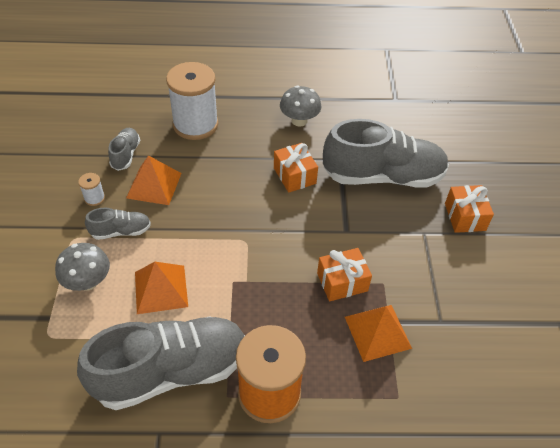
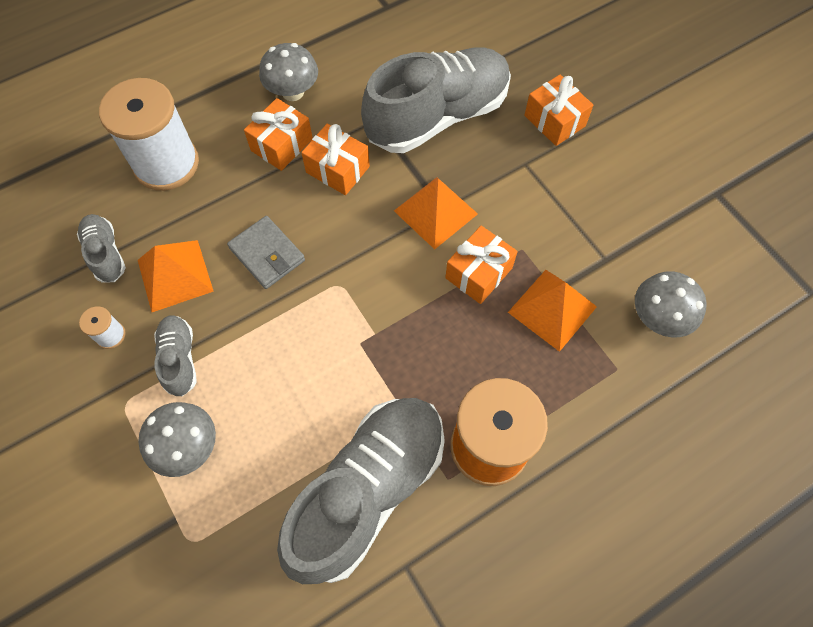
camera: 30 degrees left, 15 degrees up
(121, 231) = (179, 359): grey shoe -> grey shoe turned 60 degrees counterclockwise
(161, 289) = (283, 402): orange pyramid -> orange pyramid (435, 212)
(215, 201) = (267, 254): none -> grey wallet
(270, 146) = (282, 145): none -> orange gift
(454, 382) = (658, 318): none -> grey mushroom

